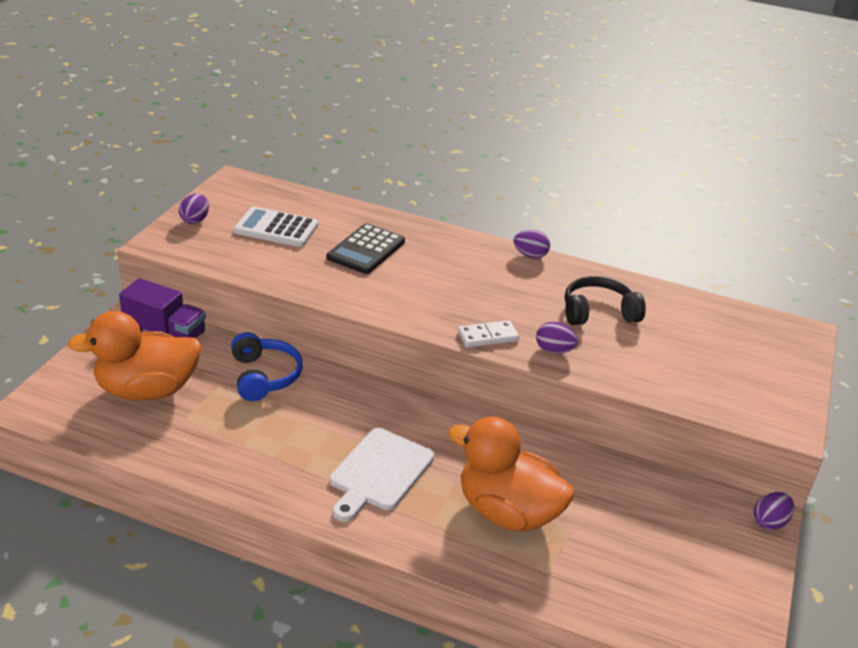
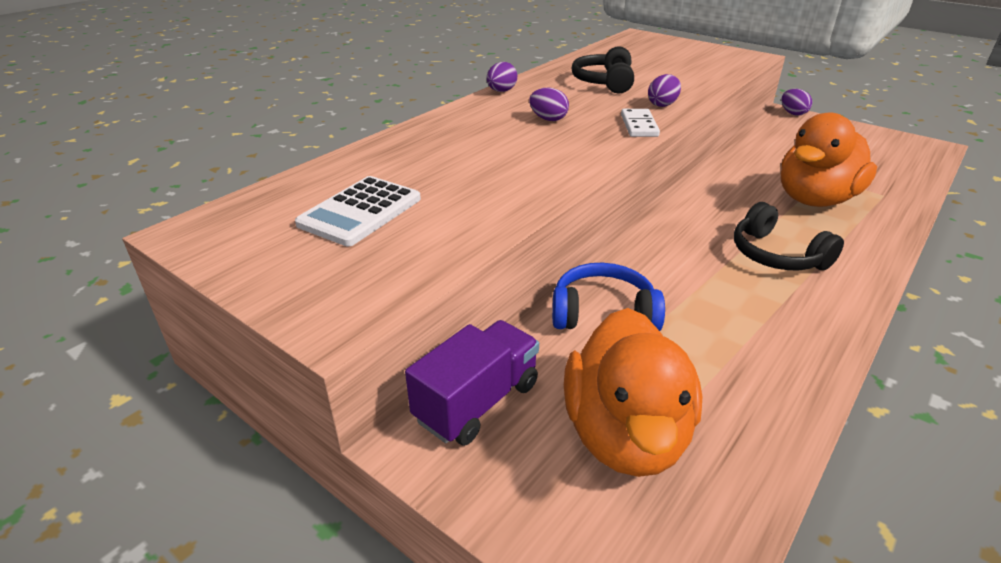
camera: 70 degrees left, 0 degrees up
(195, 220) = (285, 279): purple egg -> purple egg (548, 119)
(366, 250) = (451, 161): black calculator -> none
(379, 472) = (776, 255): white cutting board -> black headphones

